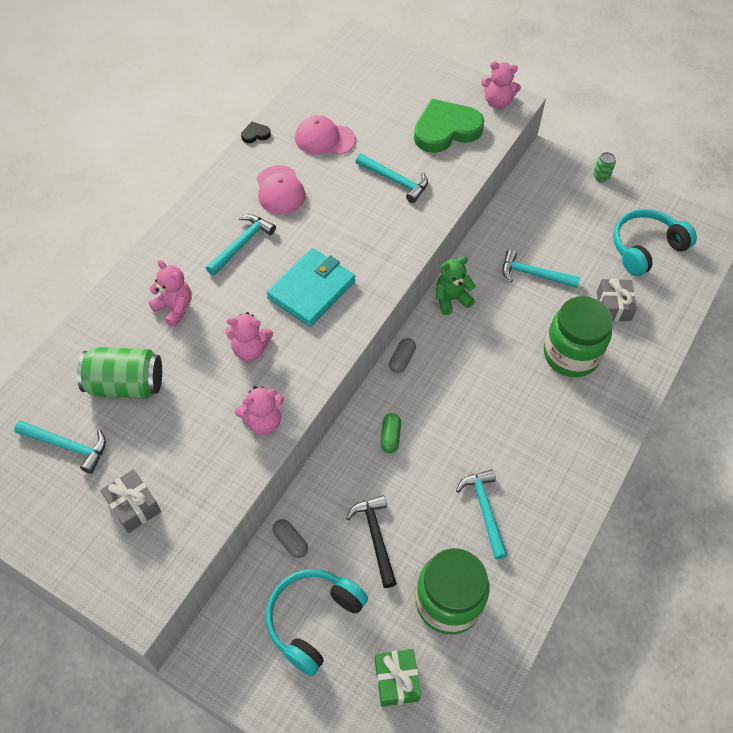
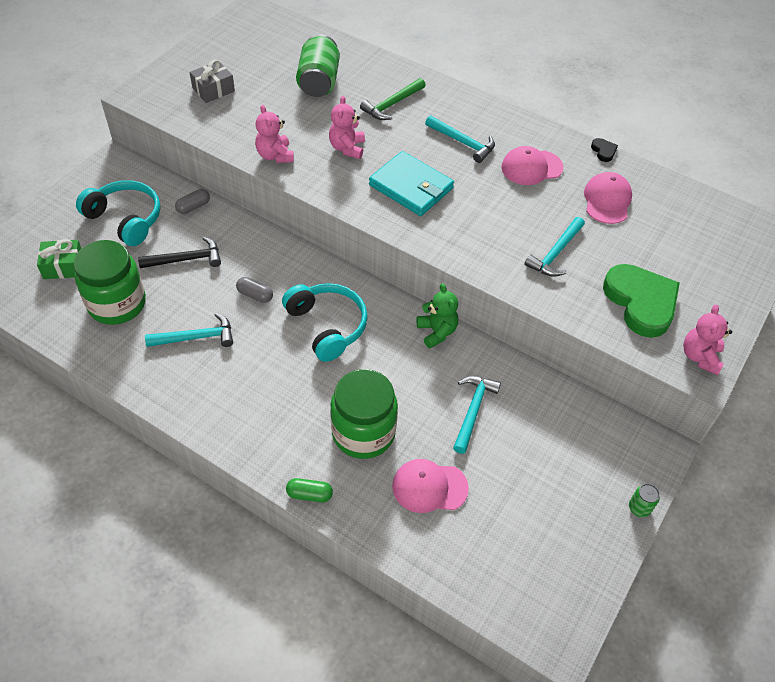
camera: 90 degrees right, 5 degrees down
(67, 446) = (268, 57): turquoise hammer -> none
(174, 308) = (392, 104): pink teddy bear -> green hammer
(390, 437) = (280, 274): green capsule -> green capsule (309, 494)
(402, 360) = (363, 287): grey capsule -> grey capsule (255, 295)
(613, 306) = (429, 487): grey gift -> pink cap
(645, 248) = (522, 541): turquoise headphones -> turquoise headphones (327, 326)

